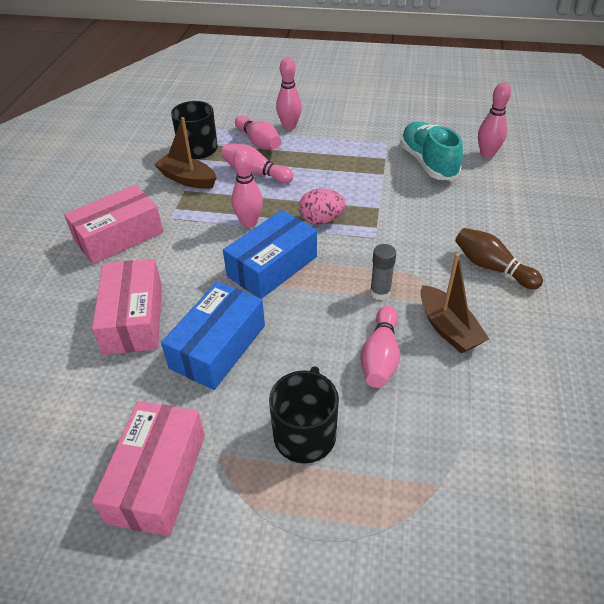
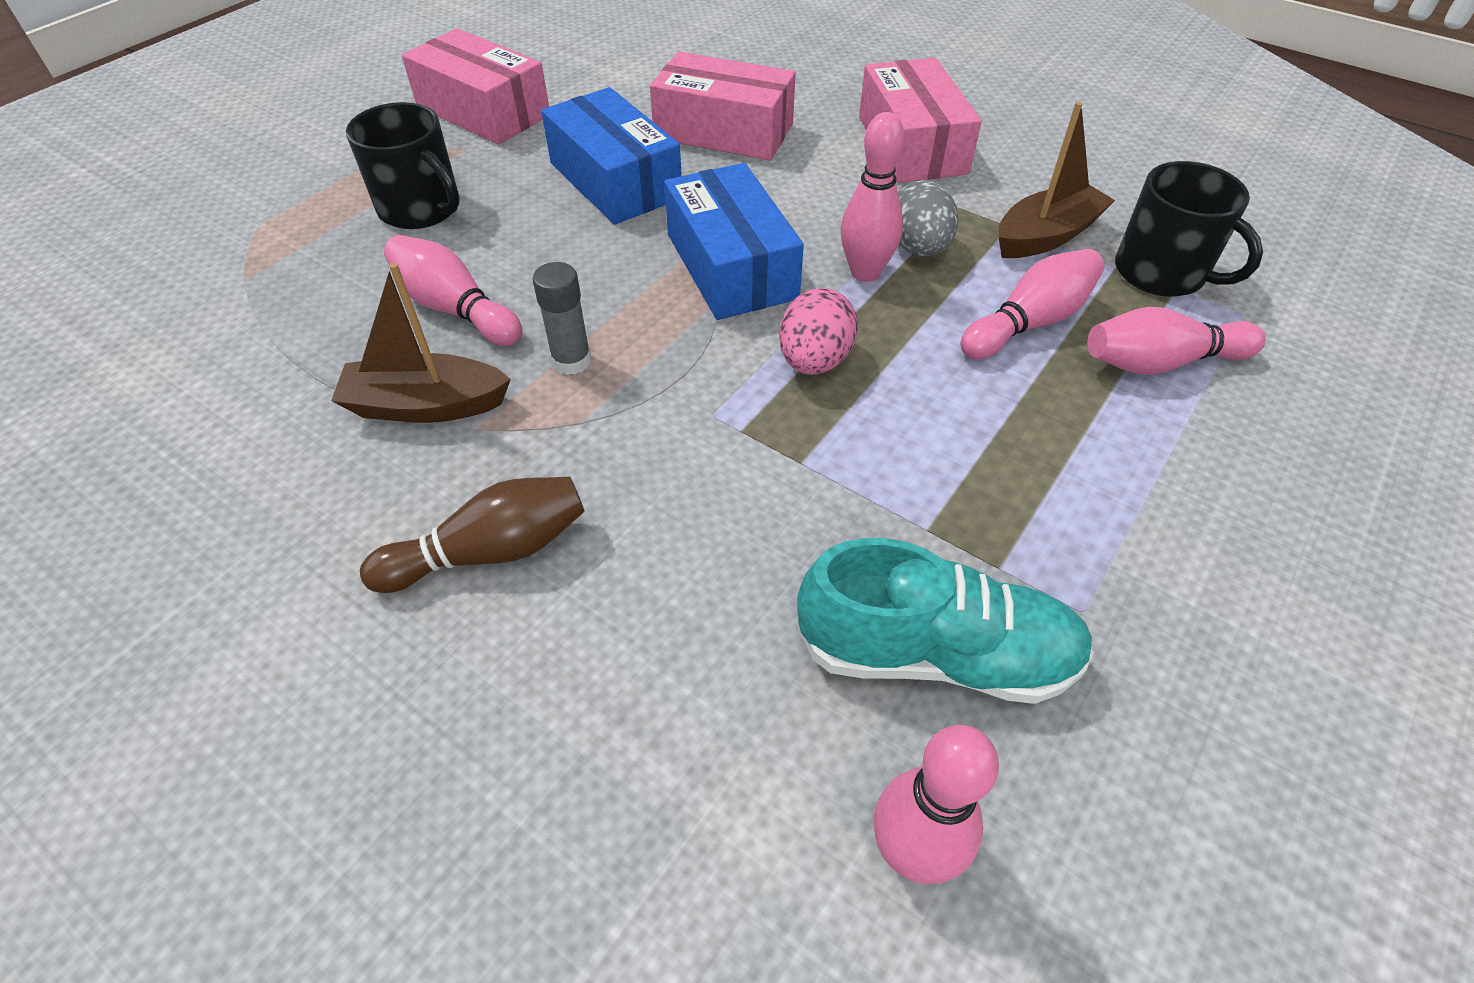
camera: 115 degrees right, 5 degrees up
(219, 212) = (918, 248): none -> grey egg
(289, 126) = (1228, 438): pink bowling pin -> none

